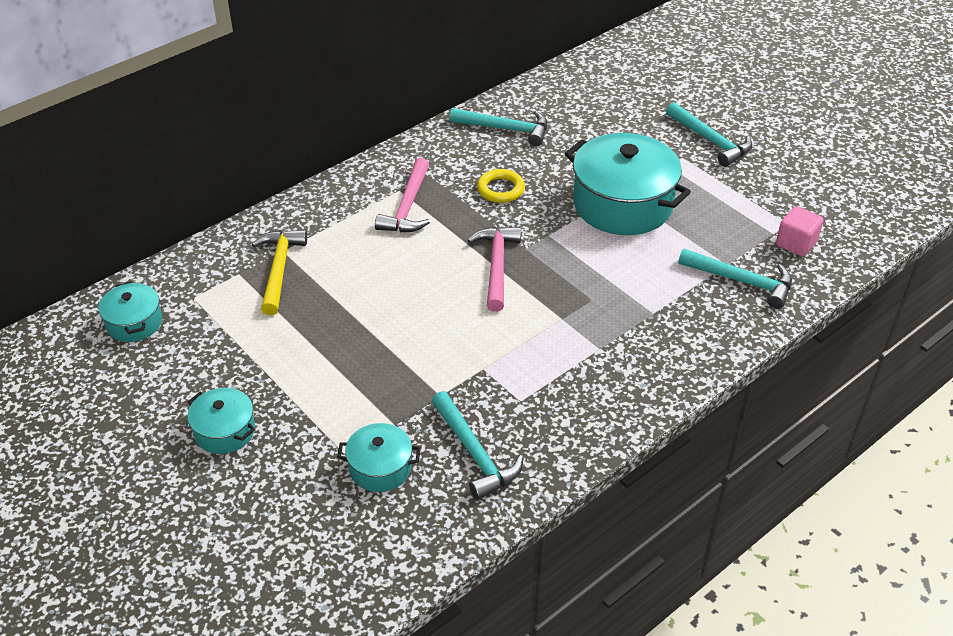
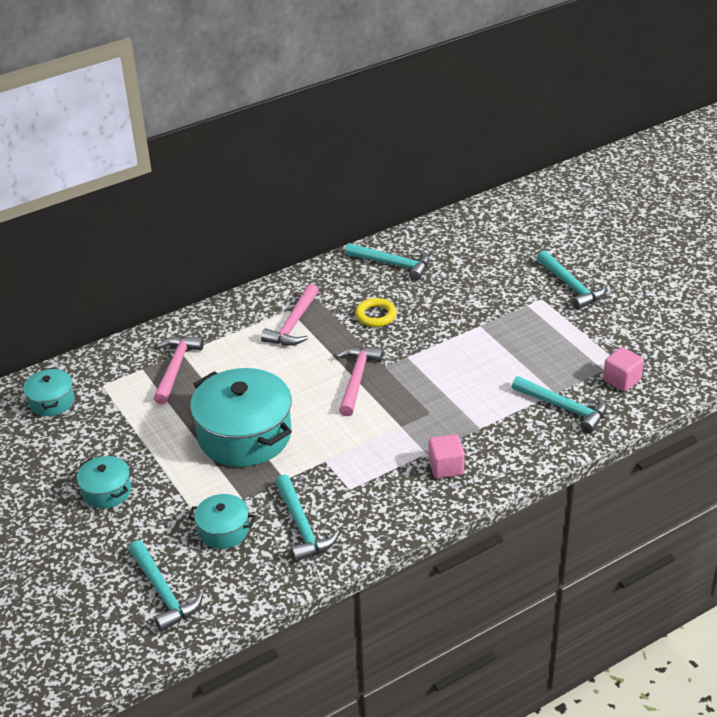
camera: 10 degrees right, 5 degrees down
(279, 269) = (175, 368): yellow hammer -> pink hammer
(322, 557) = (163, 592): none -> turquoise hammer
(622, 204) = (478, 335): turquoise pot -> turquoise pot (244, 435)
(626, 363) = (446, 467): none -> pink cube

